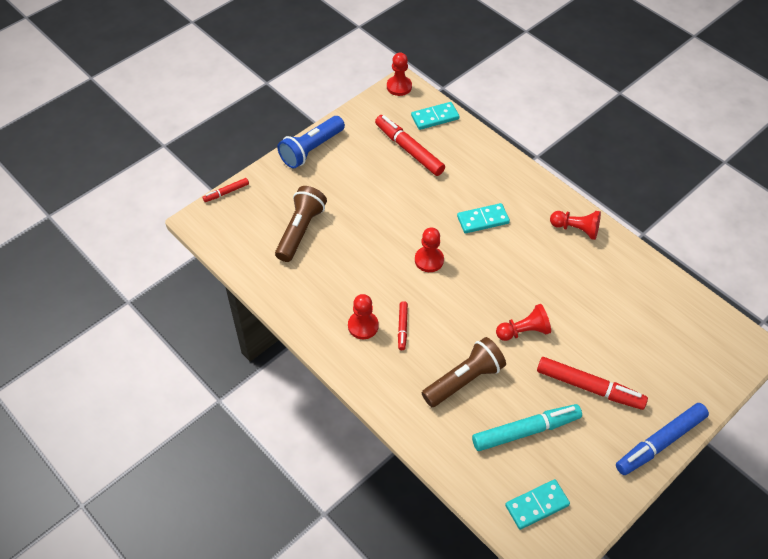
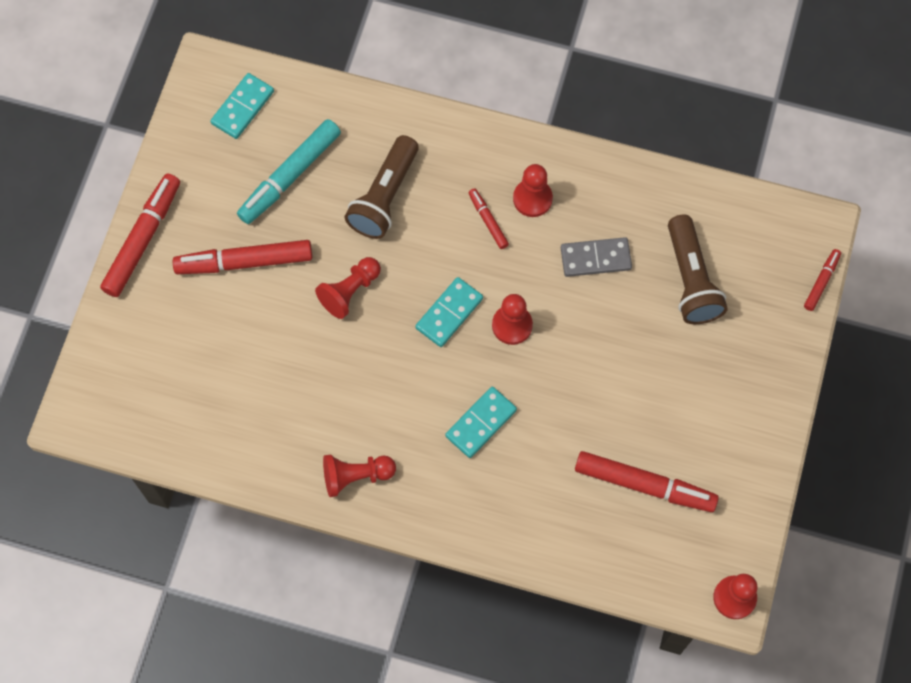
camera: 150 degrees right, 15 degrees up
(311, 149) = (770, 409): blue flashlight -> none
(349, 270) = (595, 258): none -> grey domino
(435, 117) = (646, 566): turquoise domino -> turquoise domino (449, 313)
(660, 442) = (143, 239): blue marker -> red marker

